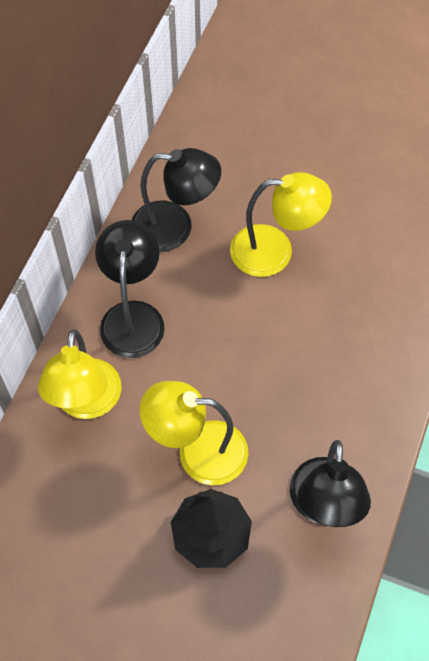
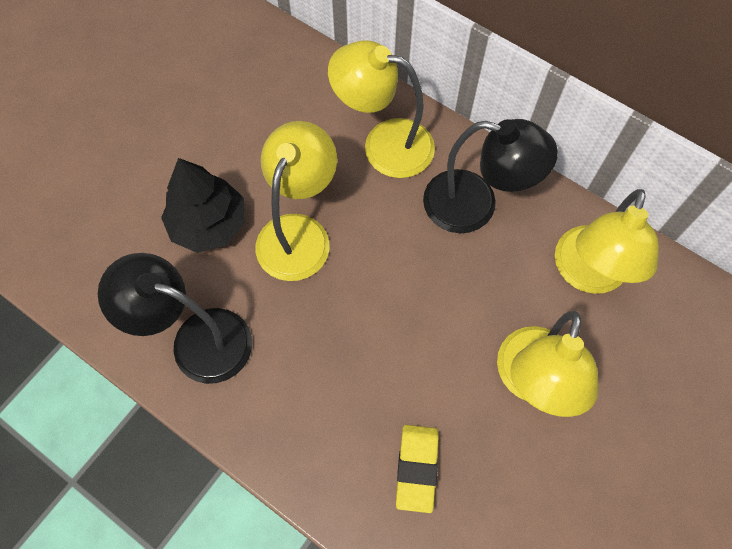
camera: 105 degrees right, 5 degrees up
(175, 227) = (587, 274): black lamp -> yellow lamp
(366, 314) = (416, 468): none -> yellow eraser

